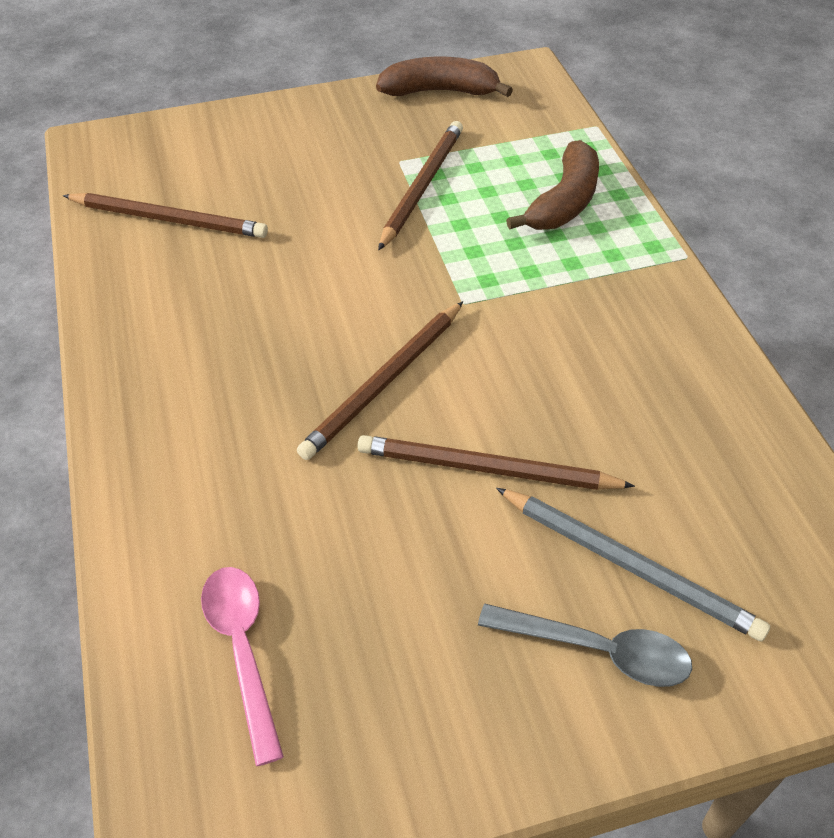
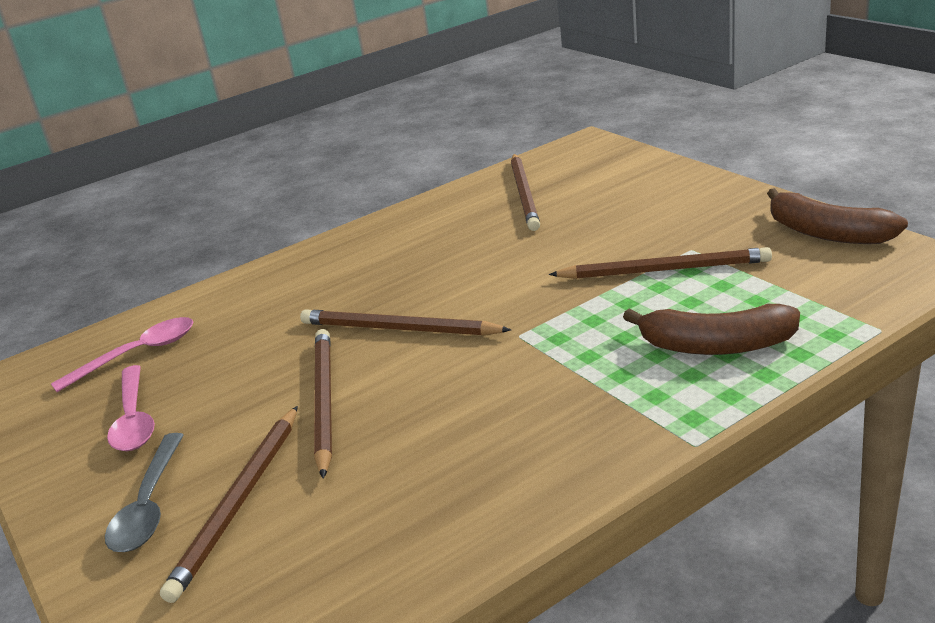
camera: 75 degrees right, 20 degrees down
(409, 660) = (134, 419): none -> pink spoon
(440, 91) = (827, 233): brown banana -> brown banana turned 150 degrees clockwise
(628, 564) = (239, 502): grey pencil -> brown pencil

